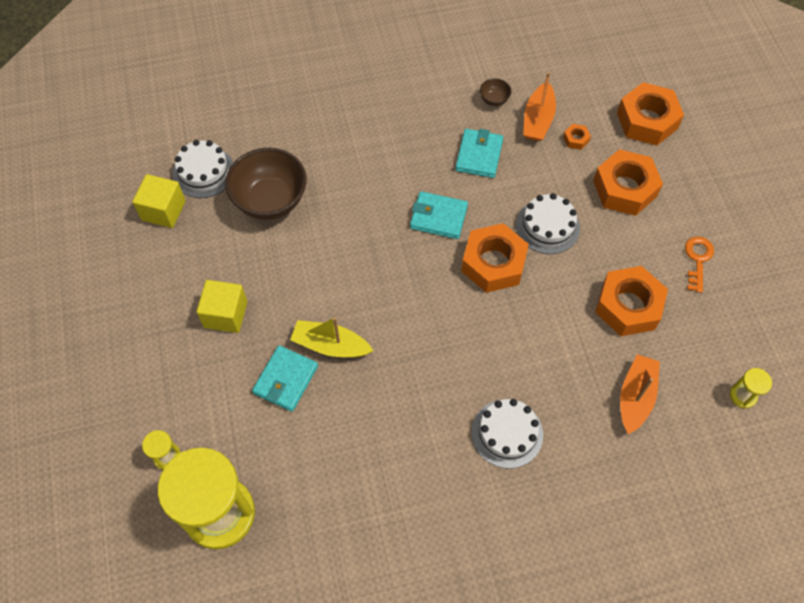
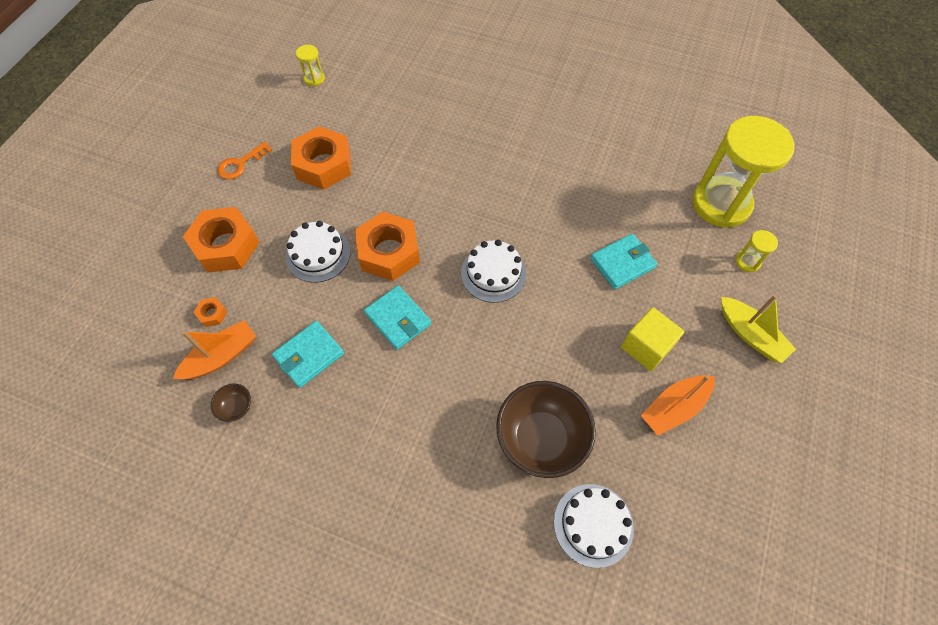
camera: 145 degrees left, 0 degrees up
(163, 210) = (660, 501): yellow cube -> none
(331, 345) = (569, 268): yellow boat -> yellow boat (750, 334)
(507, 433) = (484, 141): white cake -> white cake (493, 273)
(635, 397) = (380, 114): orange boat -> orange boat (674, 407)
(647, 120) = (136, 291): orange nut -> none

